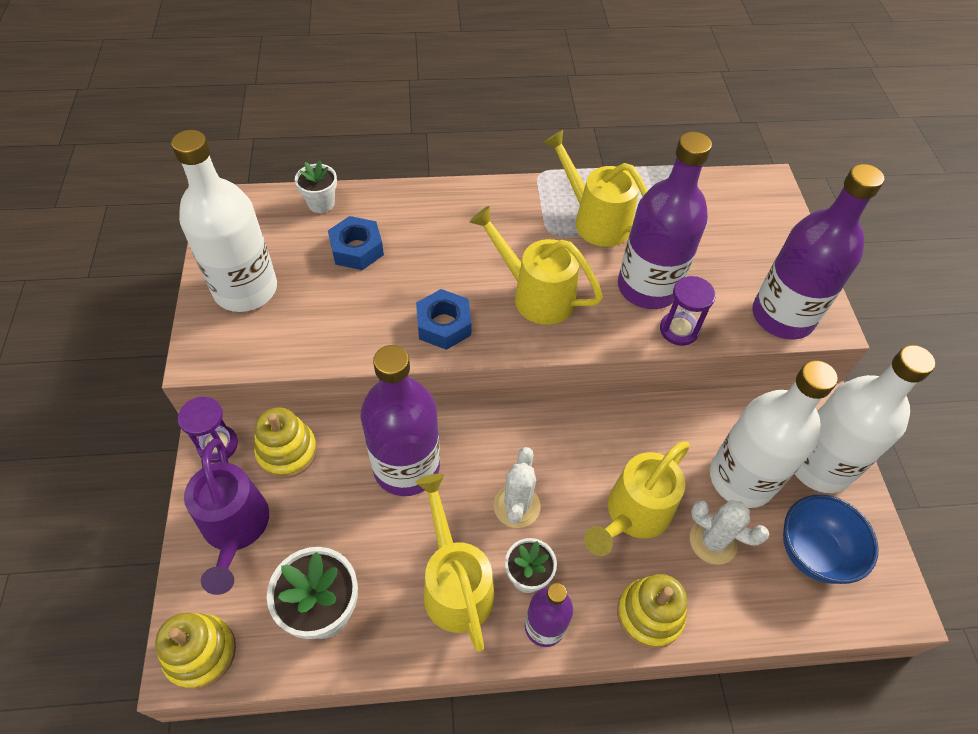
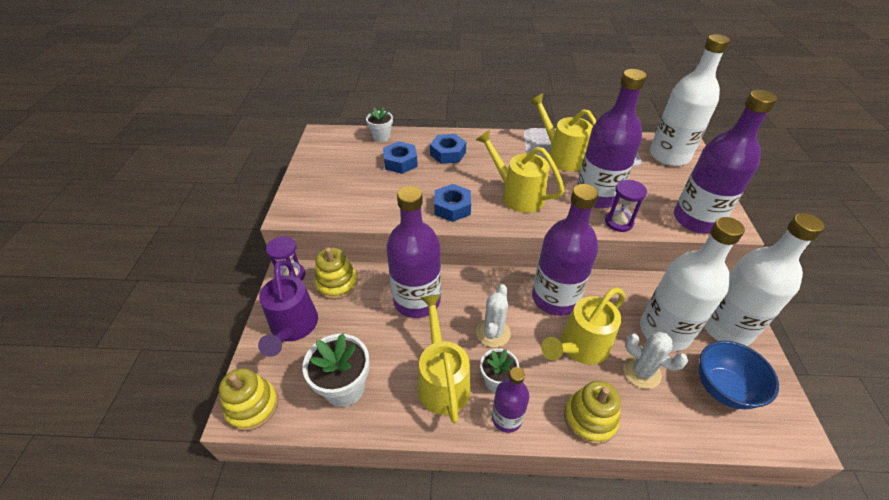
camera: 10 degrees right, 10 degrees down
(245, 289) = (325, 179): white bottle -> white bottle (669, 156)
(427, 227) = (448, 153): none -> blue nut
(596, 444) = (555, 298): none -> purple bottle

